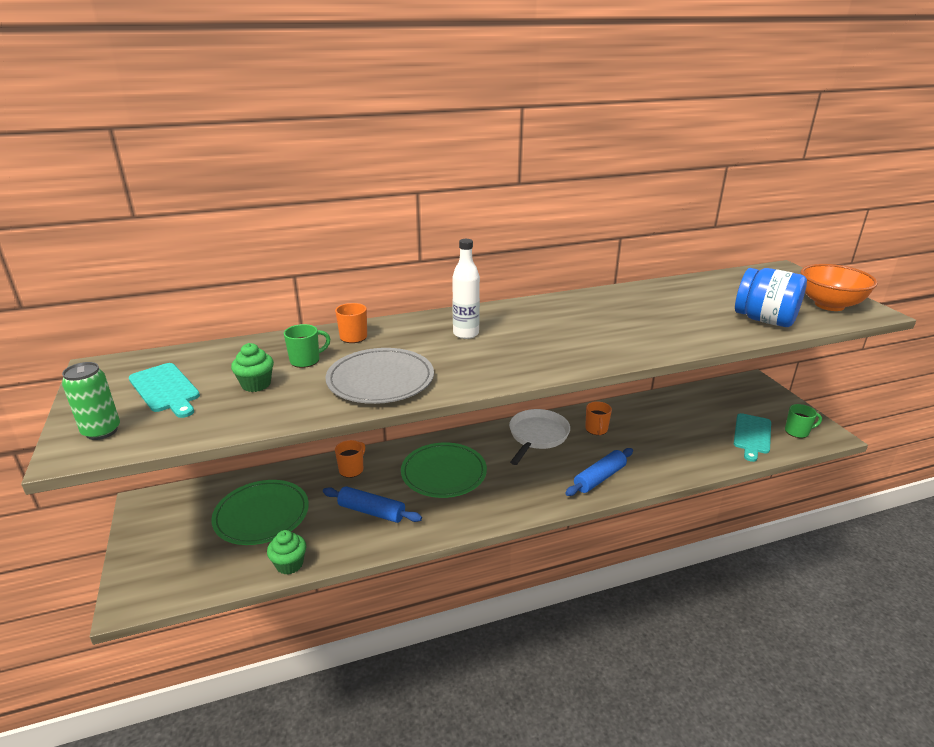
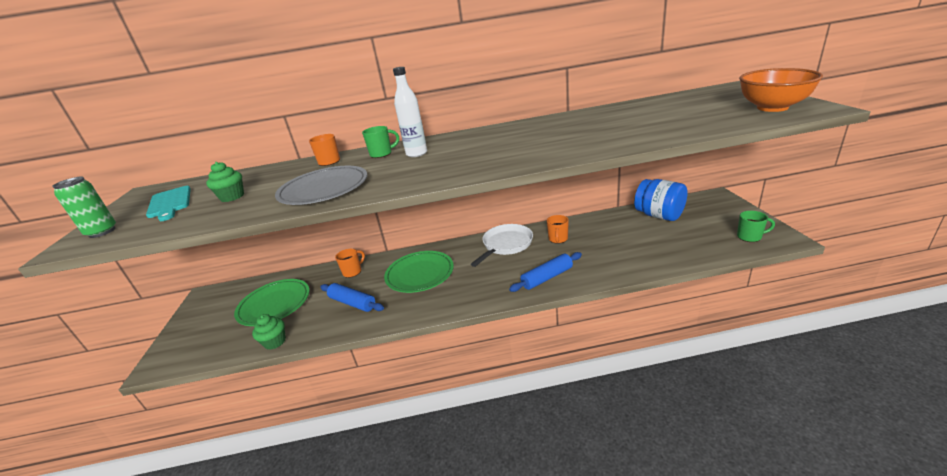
camera: 15 degrees right, 0 degrees up
(306, 360) = (282, 179): green mug -> green mug (382, 154)
(752, 435) = (702, 241): turquoise cutting board -> none
(764, 320) = (697, 124): blue jar -> blue jar (659, 215)

